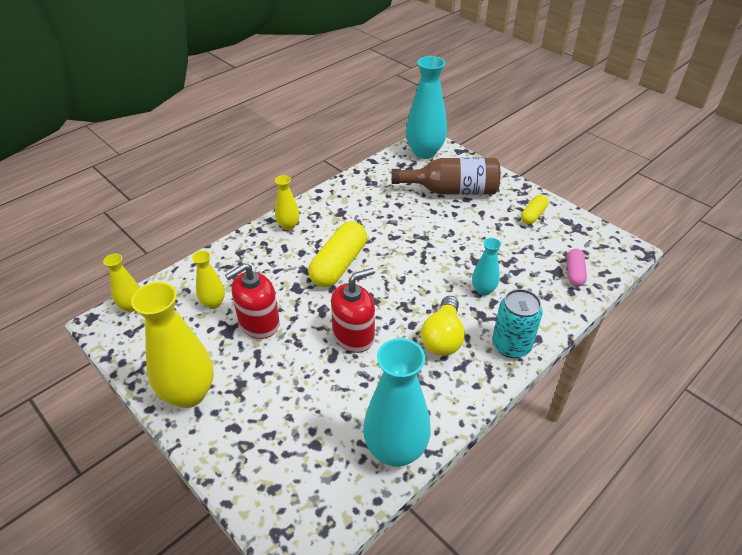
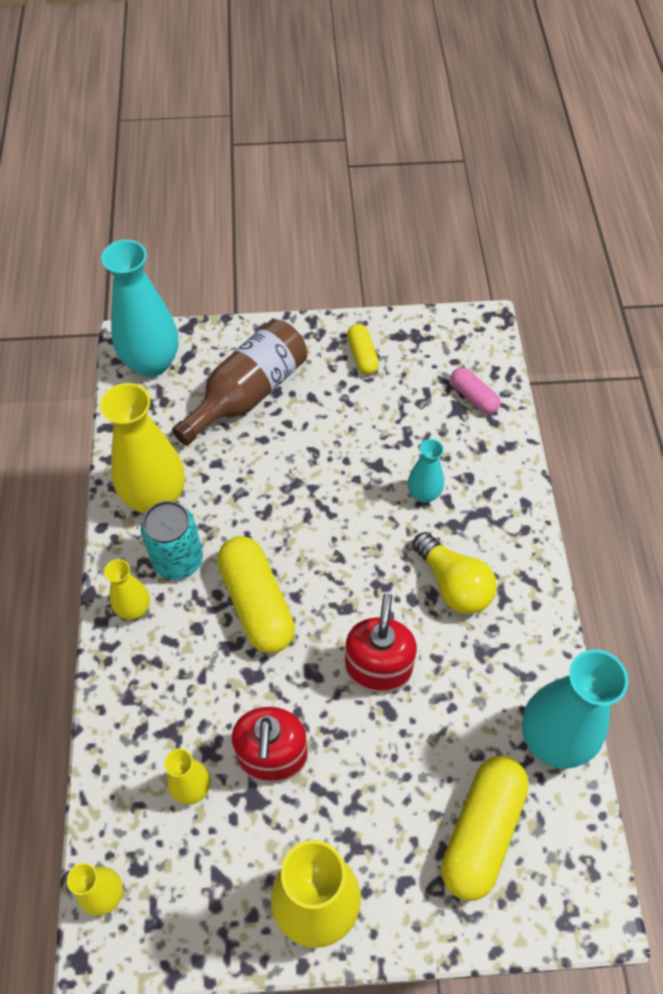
camera: 50 degrees left, 15 degrees up
(299, 447) = (481, 831): none -> yellow capsule
(355, 196) = (155, 497): none -> yellow vase
(511, 345) = (514, 533): turquoise can -> turquoise can (178, 560)

